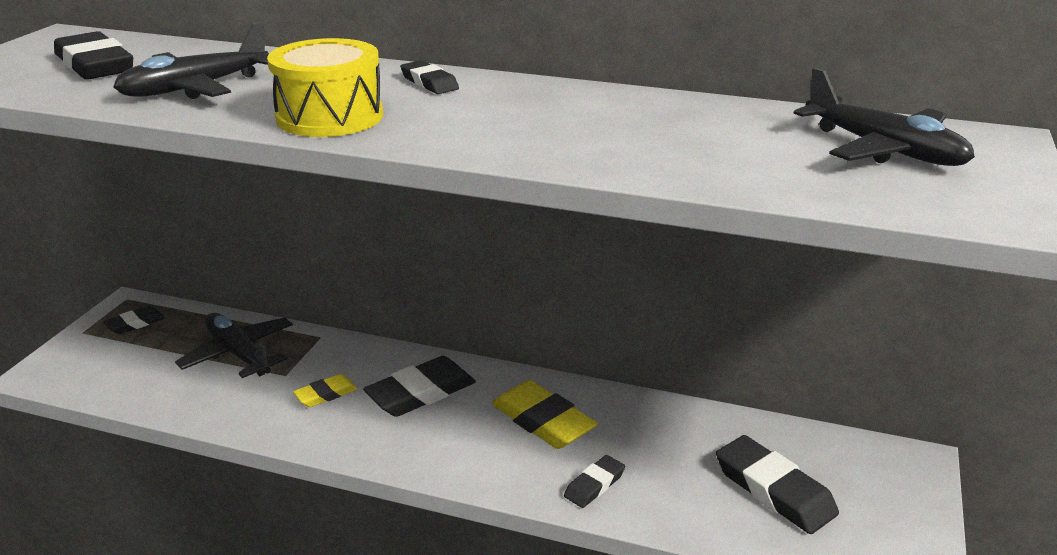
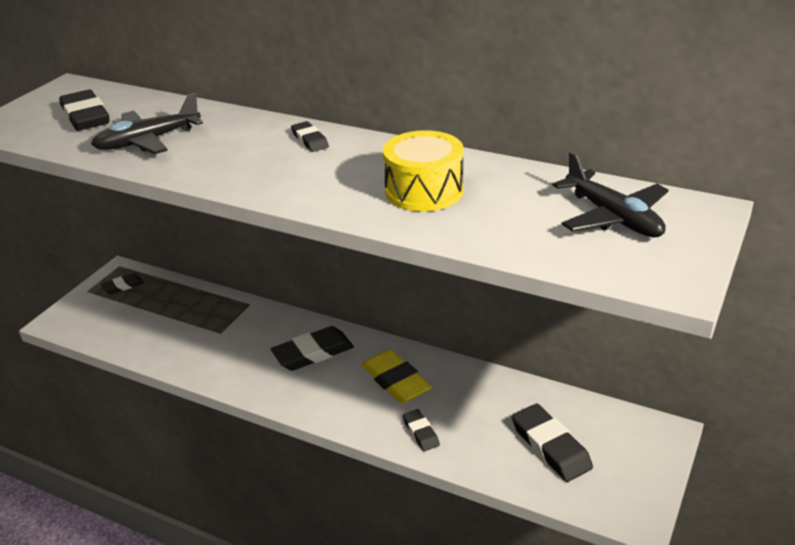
camera: 10 degrees right, 5 degrees up
(238, 354) = (190, 314): black plane -> none
(326, 394) = (246, 350): yellow eraser -> none
(330, 117) = (232, 171): yellow drum -> yellow drum (424, 191)
(594, 485) = (420, 432): black eraser -> black eraser turned 75 degrees counterclockwise

